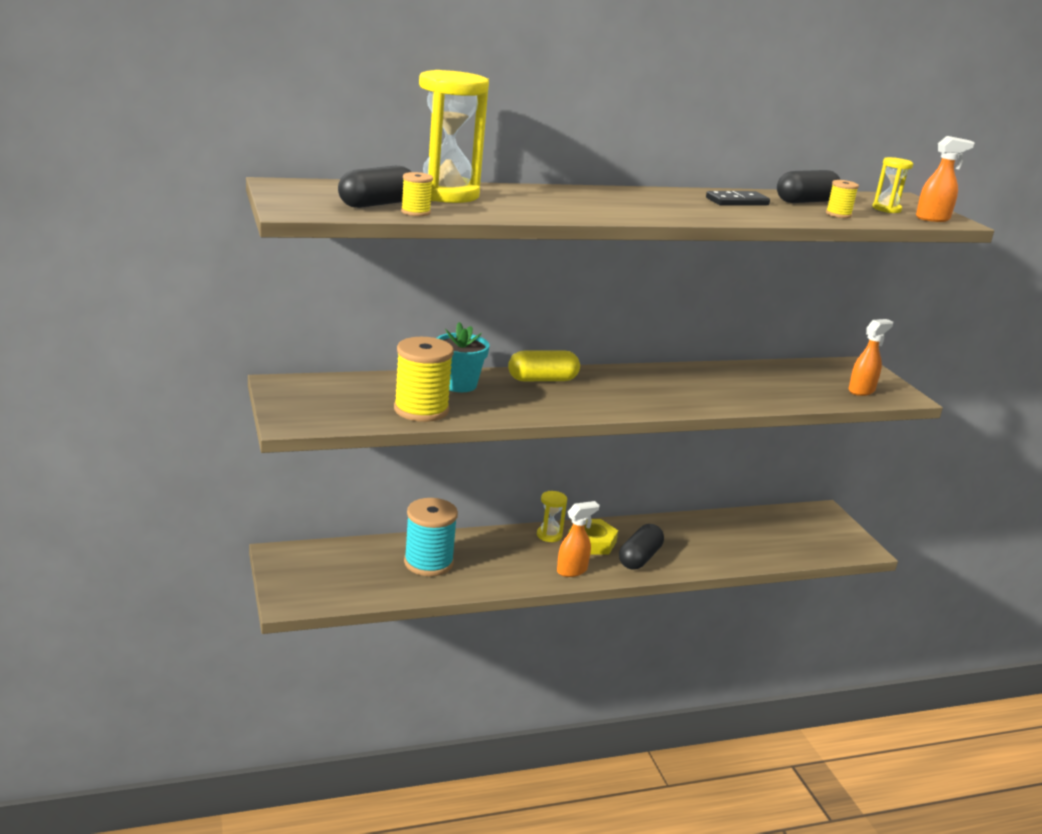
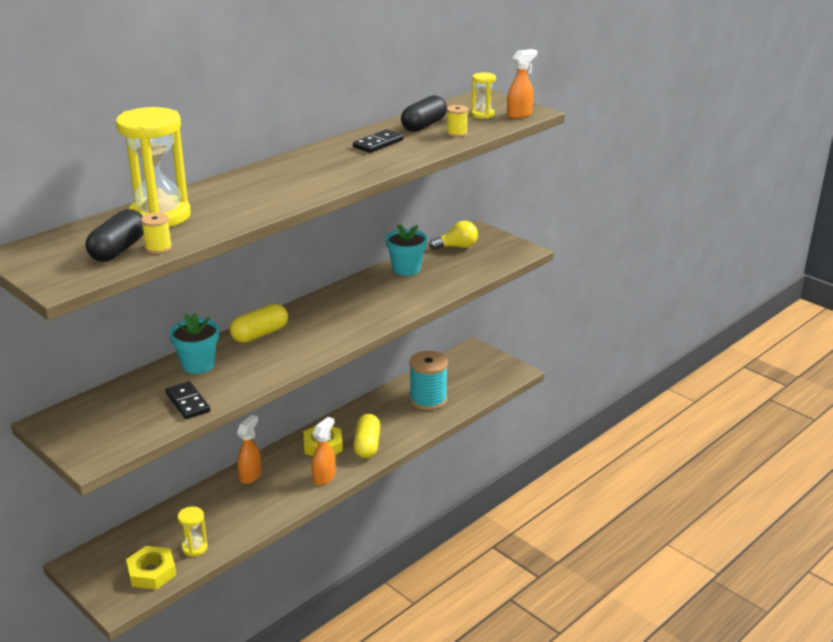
camera: 25 degrees left, 5 degrees up
(340, 588) = (152, 572): none -> yellow nut
(421, 410) = (188, 402): yellow spool -> black domino
(428, 563) = (208, 518): turquoise spool -> turquoise spool (428, 400)
(549, 535) = (287, 453): yellow hourglass -> yellow hourglass (194, 548)
(639, 558) = (367, 445): black capsule -> yellow capsule
(748, 373) = (406, 269): none -> turquoise flower pot
(824, 371) = (457, 247): none -> yellow light bulb
(861, 391) = (493, 256): orange spray bottle -> orange spray bottle (250, 475)

